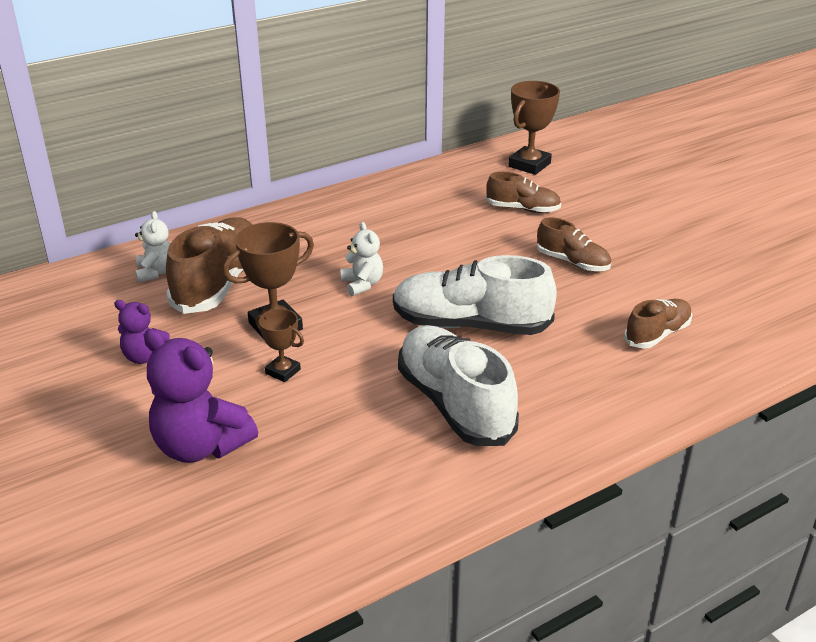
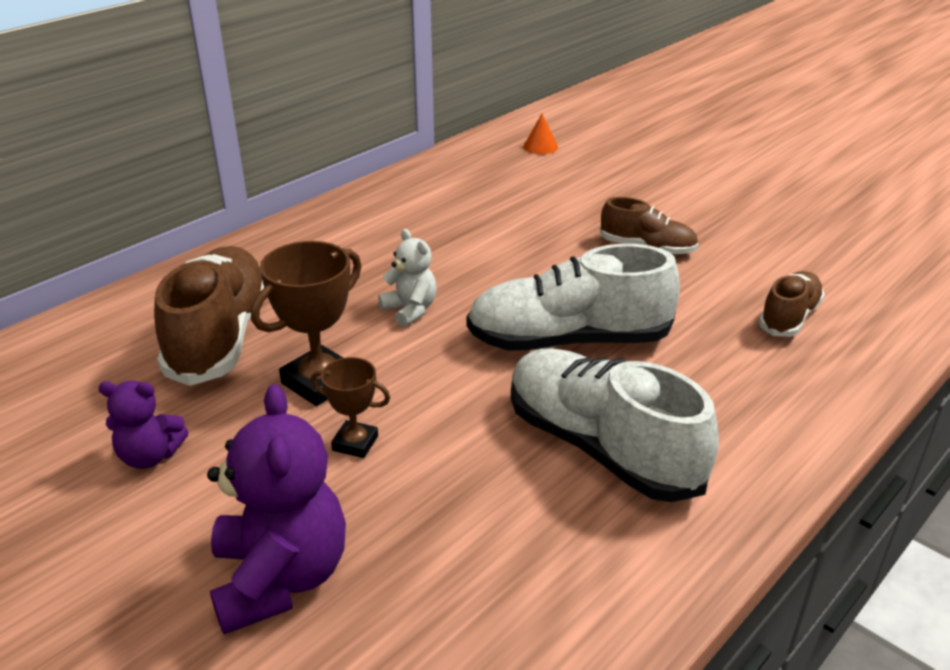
camera: 15 degrees left, 0 degrees up
(156, 272) = (126, 335): white teddy bear -> none
(201, 446) = (280, 578): purple teddy bear -> purple teddy bear turned 120 degrees counterclockwise
(523, 209) = (559, 195): brown shoe -> none
(529, 165) = (540, 147): brown trophy -> orange cone

